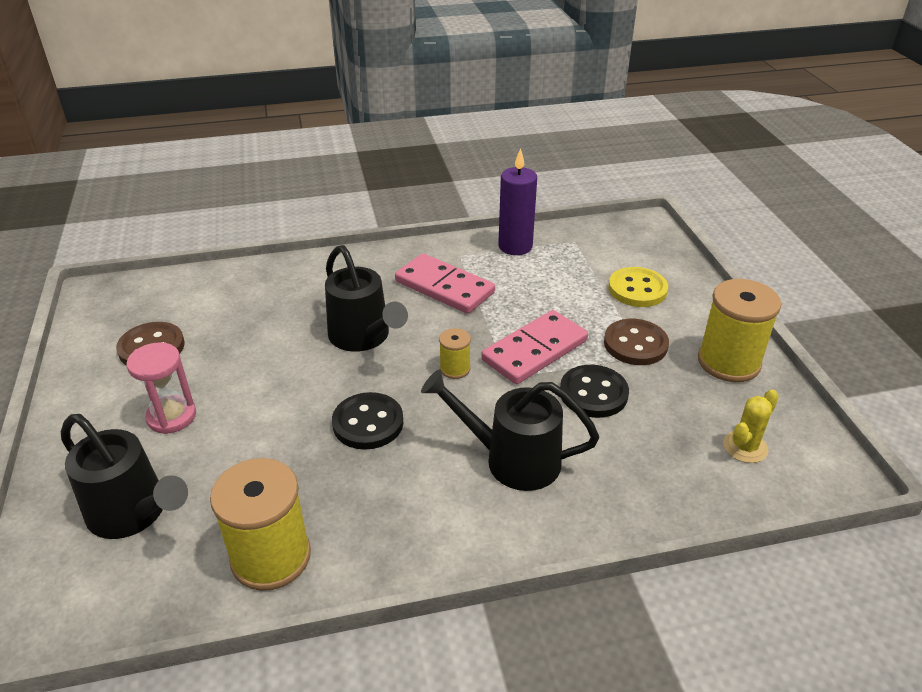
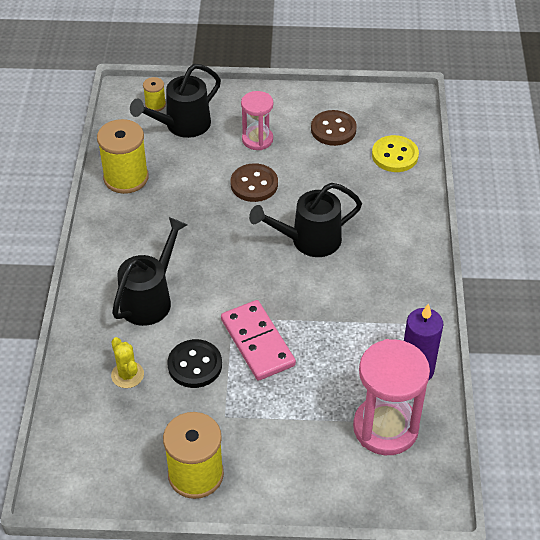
camera: 105 degrees right, 10 degrees up
(368, 423) = (214, 231): black button -> none
(444, 287) = (362, 302): pink domino -> none
(455, 369) = (253, 288): yellow spool -> yellow spool (155, 105)
(591, 255) = (385, 428): none -> pink hourglass
(635, 344) = (242, 414): brown button -> brown button (254, 184)
(637, 289) = (319, 446): yellow button -> yellow button (395, 155)
(745, 447) = (103, 440): yellow cactus -> yellow cactus (127, 375)

